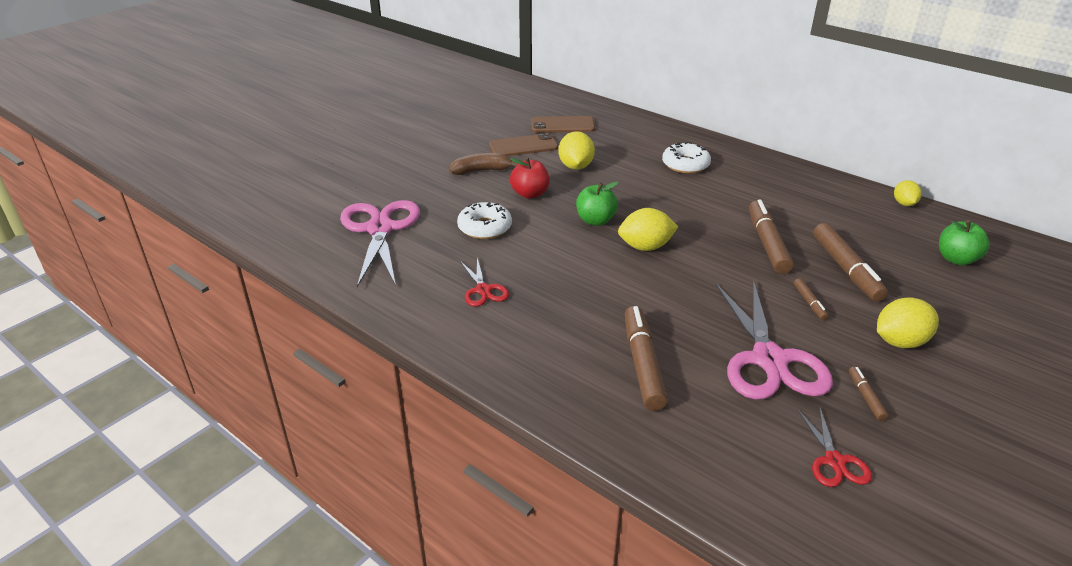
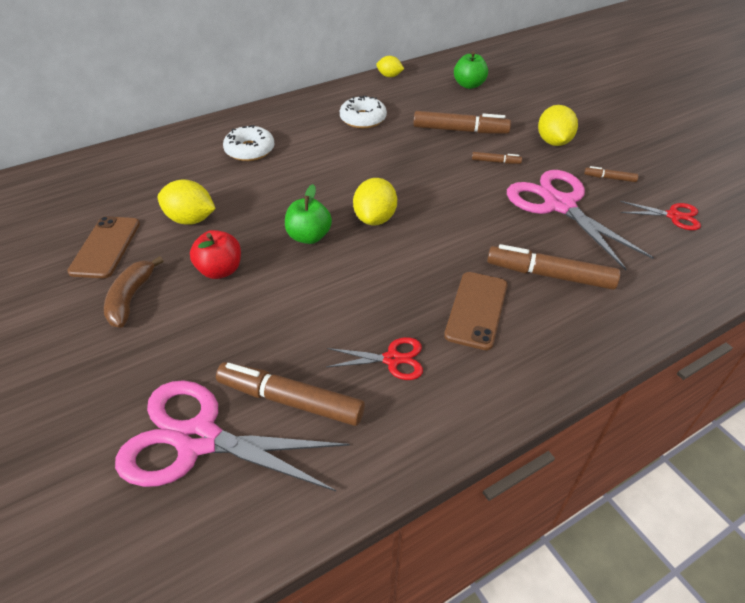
camera: 70 degrees left, 10 degrees up
(484, 227) = (266, 327): white donut -> white donut (363, 119)
(562, 125) = (88, 203): brown phone -> brown phone (476, 310)
(767, 243) = (407, 152): brown marker -> brown marker (290, 400)
(769, 359) = (559, 205): pink scissors -> pink scissors turned 135 degrees counterclockwise

